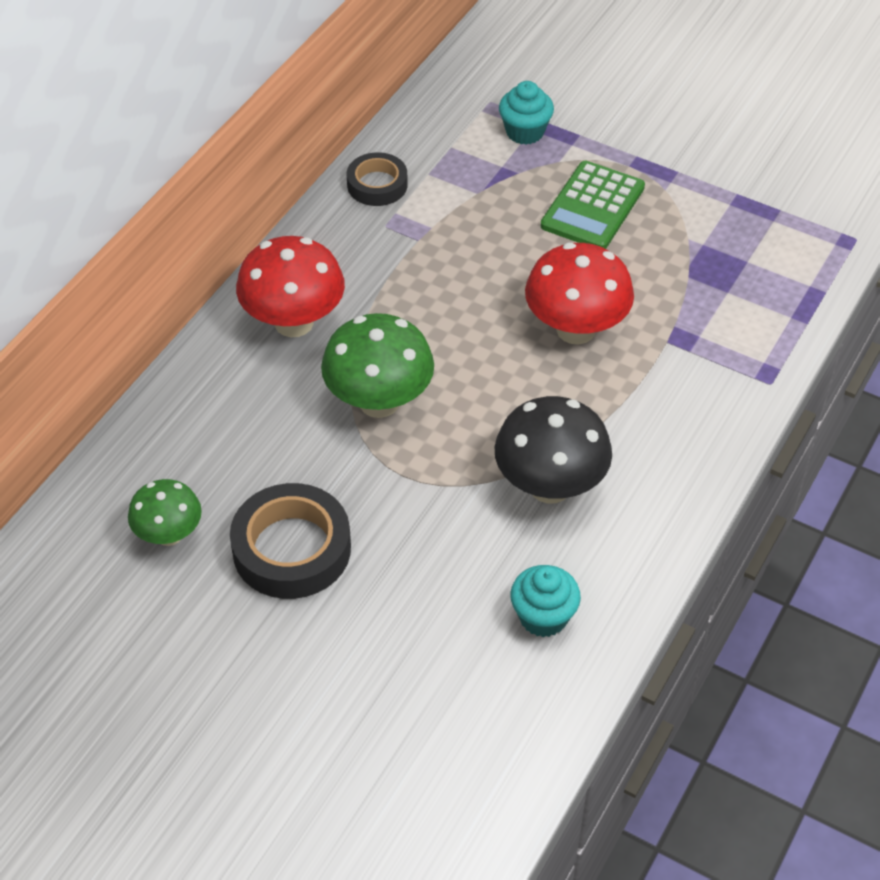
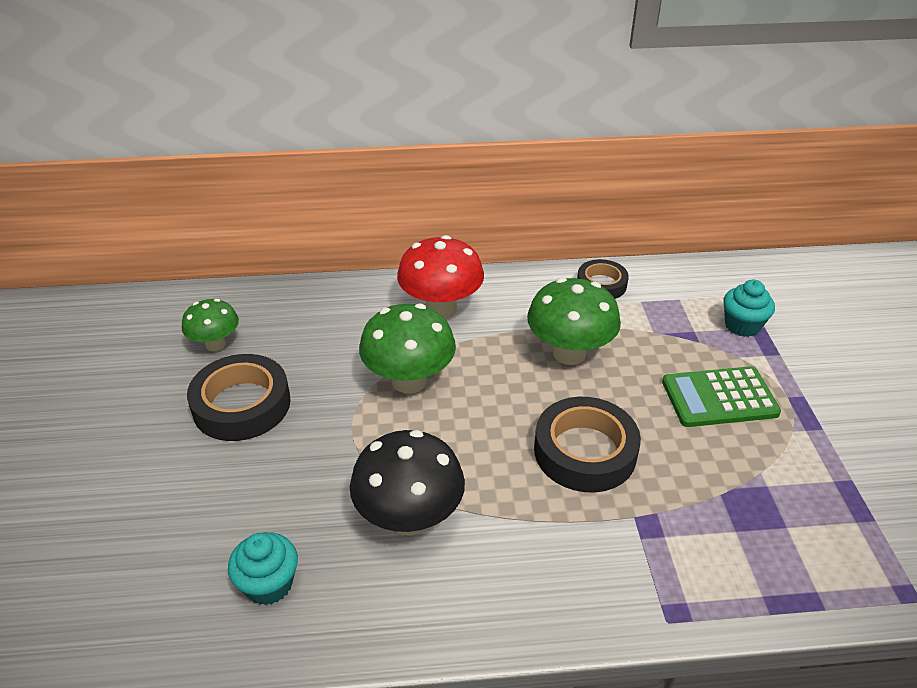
camera: 55 degrees right, 10 degrees down
(450, 267) = (569, 353): none -> green mushroom
(576, 329) = (585, 451): red mushroom -> black tape

